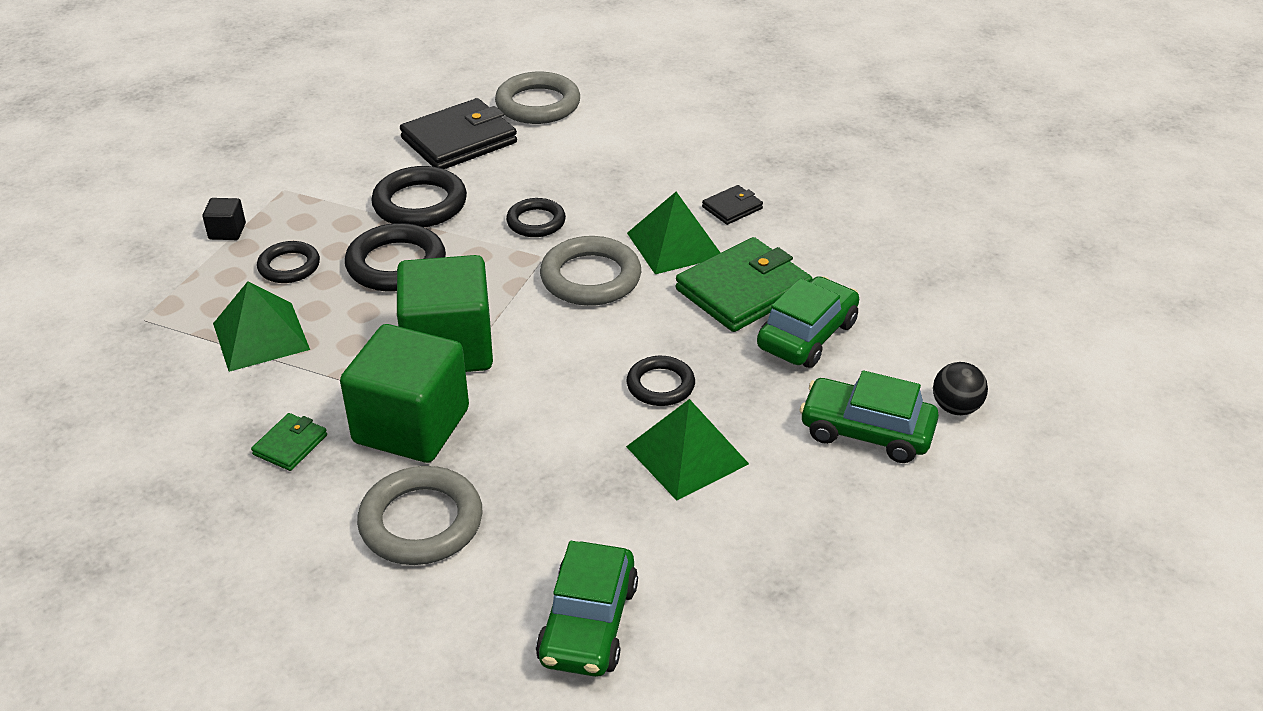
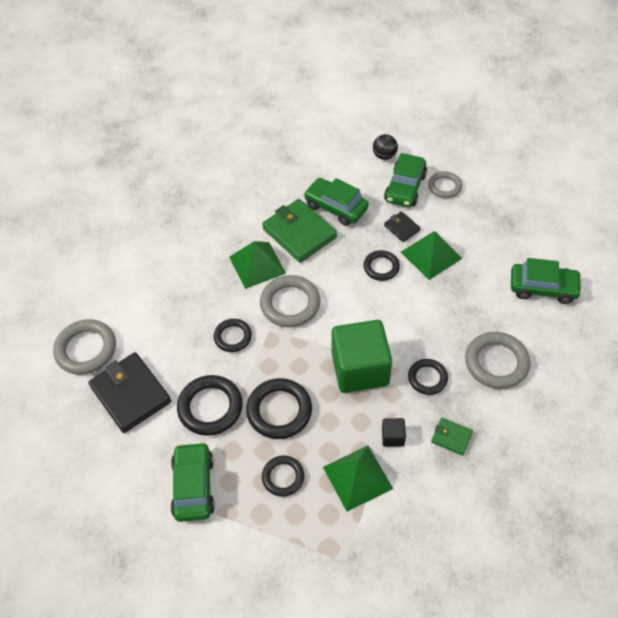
camera: 90 degrees left, 15 degrees up
(227, 231) = (242, 530): black cube -> black cube (393, 437)
(305, 193) = (193, 486): none -> green car
(411, 426) = (427, 378): green cube -> black ring
(732, 208) = (220, 238): black wallet -> black wallet (401, 228)
(876, 493) = (444, 187): none -> grey ring

